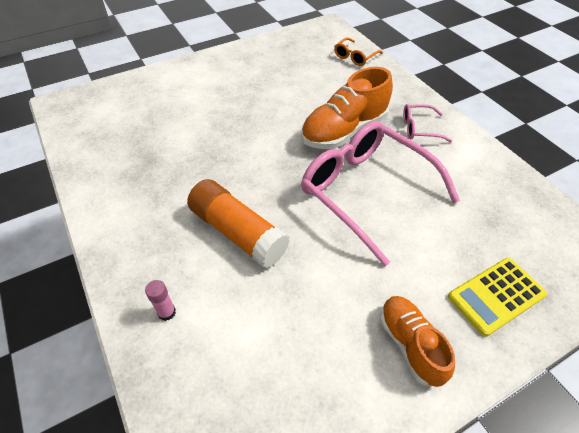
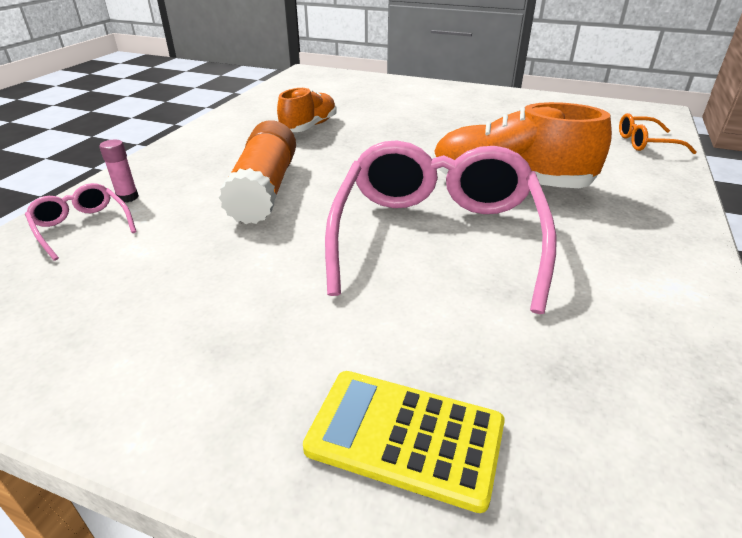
camera: 50 degrees right, 15 degrees down
(410, 344) = (218, 373): orange shoe -> orange shoe (309, 127)
(419, 128) = (622, 230): pink glasses -> pink glasses (82, 227)

